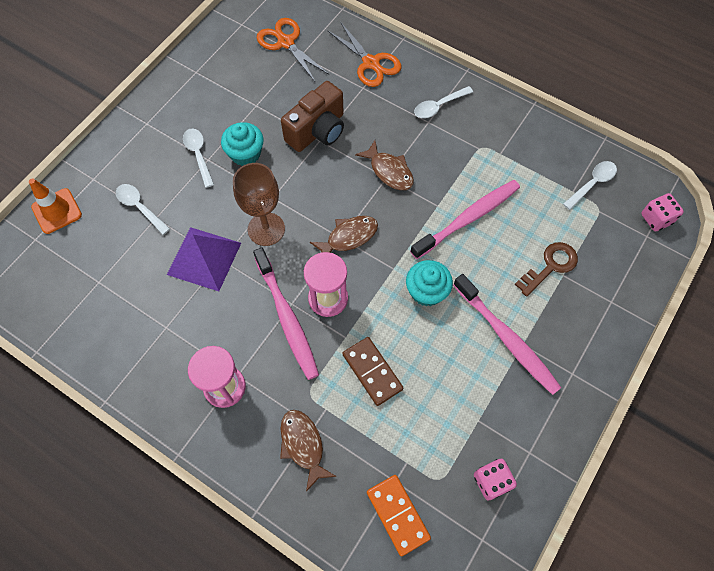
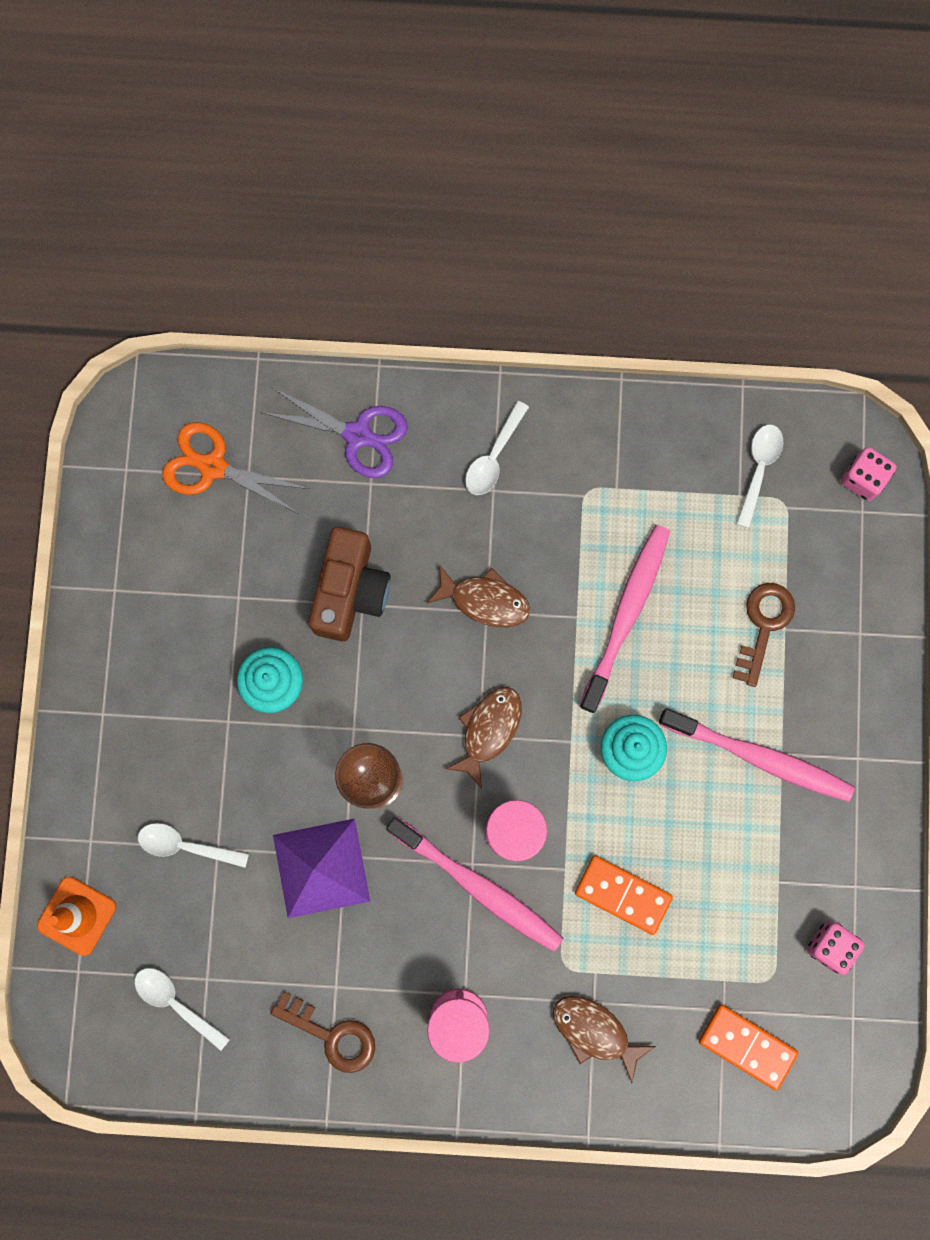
camera: 30 degrees left, 15 degrees up
(144, 353) = (332, 1035): none -> brown key
(198, 155) = (211, 722): white spoon -> white spoon (176, 1003)
(371, 63) = (358, 435): orange scissors -> purple scissors
(372, 372) = (622, 895): brown domino -> orange domino

